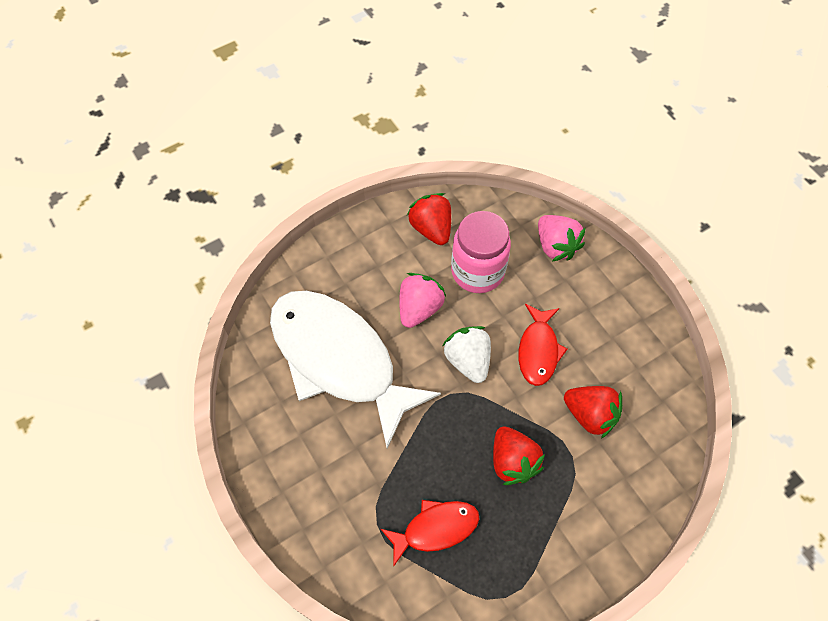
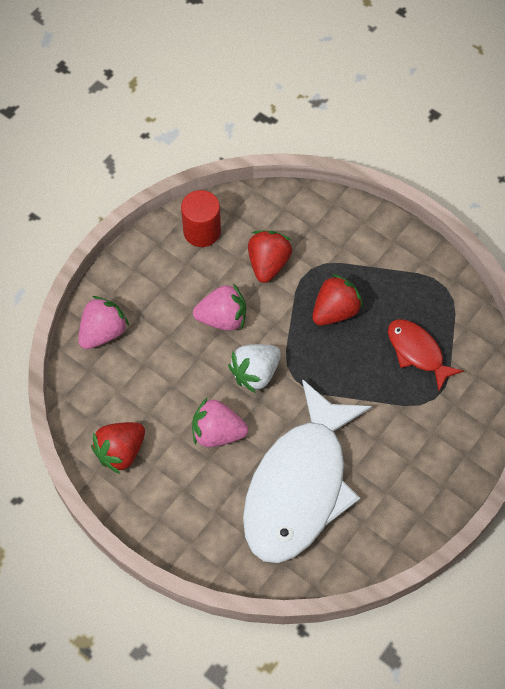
camera: 110 degrees left, 0 degrees up
(477, 271) = (157, 393): pink jar -> none
(538, 350) = (222, 318): red fish -> pink strawberry
(647, 364) = (202, 231): none -> red cylinder

